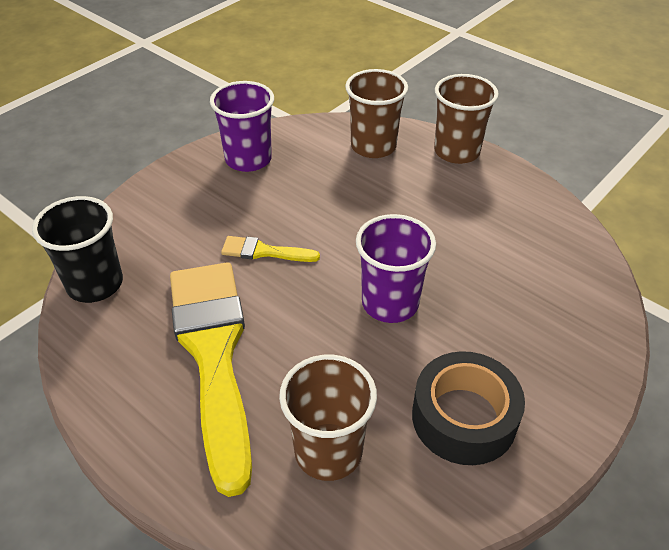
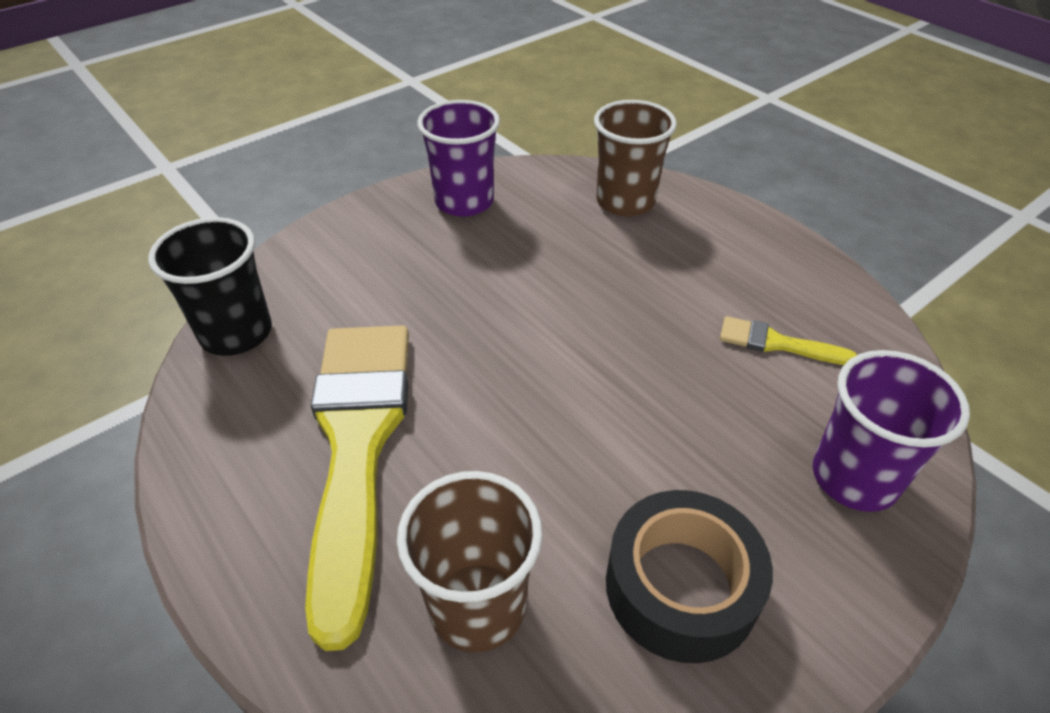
camera: 10 degrees right, 0 degrees up
(264, 251) = (456, 318): yellow brush -> yellow brush (777, 343)
(390, 303) = (606, 406): purple cup -> purple cup (854, 478)
(456, 151) = (733, 219): brown cup -> none

